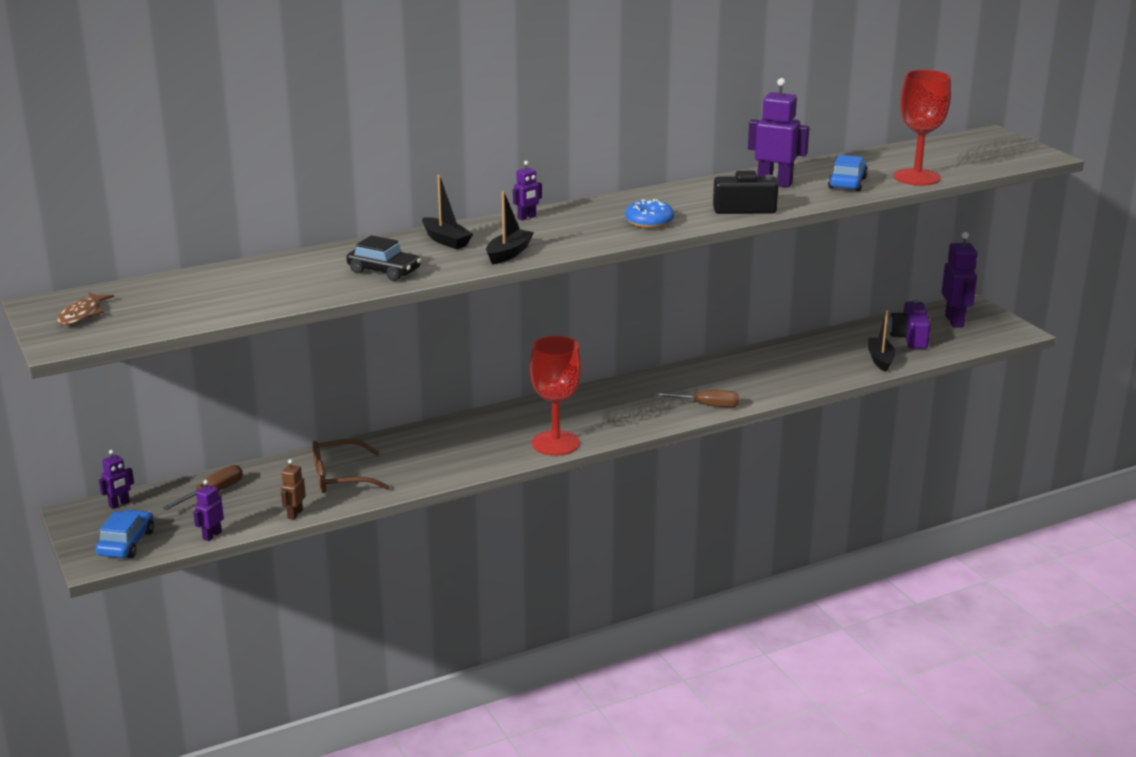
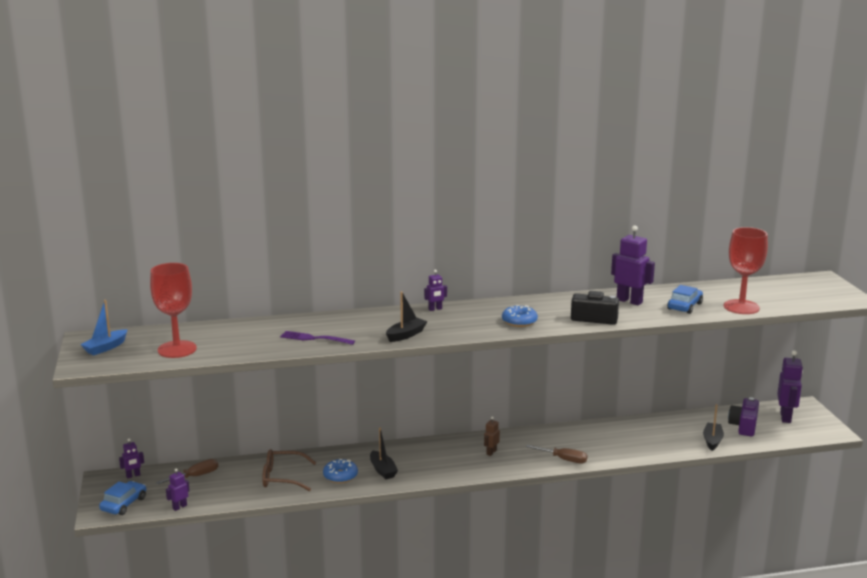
camera: 15 degrees right, 5 degrees down
(82, 315) = (105, 348): brown fish -> blue boat
(295, 514) = (240, 500): brown robot -> brown robot (491, 452)
(384, 271) = (314, 338): black car -> purple fork
(421, 465) = (340, 476): none -> blue donut
(446, 240) = (369, 320): black boat -> black boat (382, 470)
(555, 443) = (440, 473): red goblet -> red goblet (177, 349)

